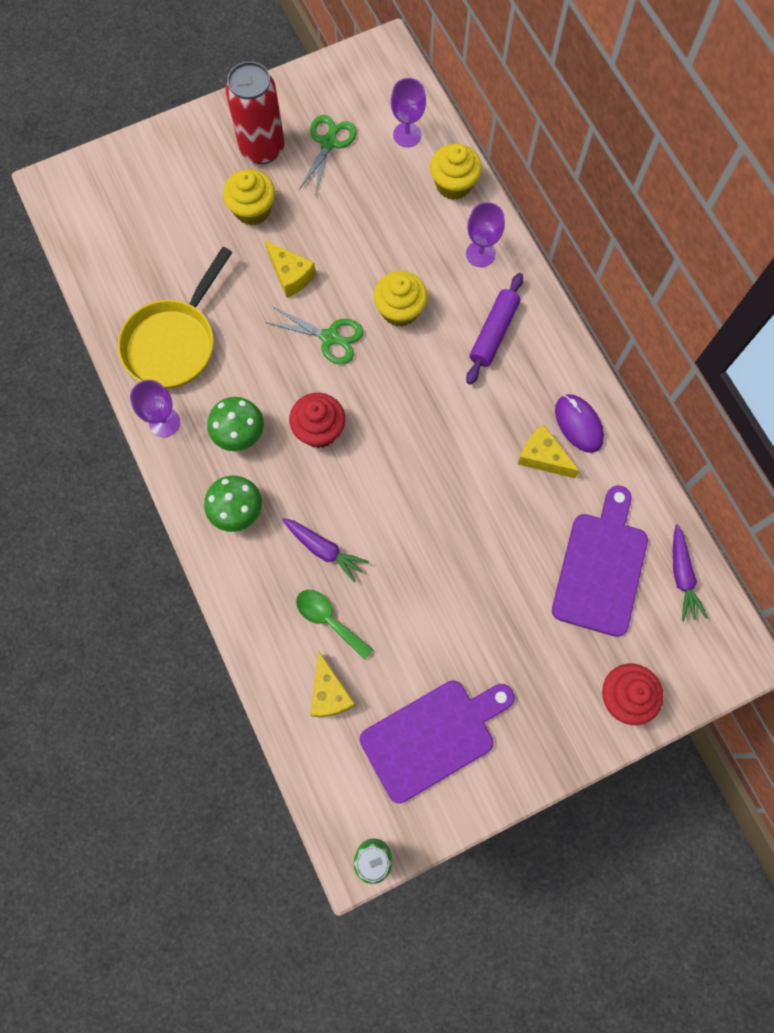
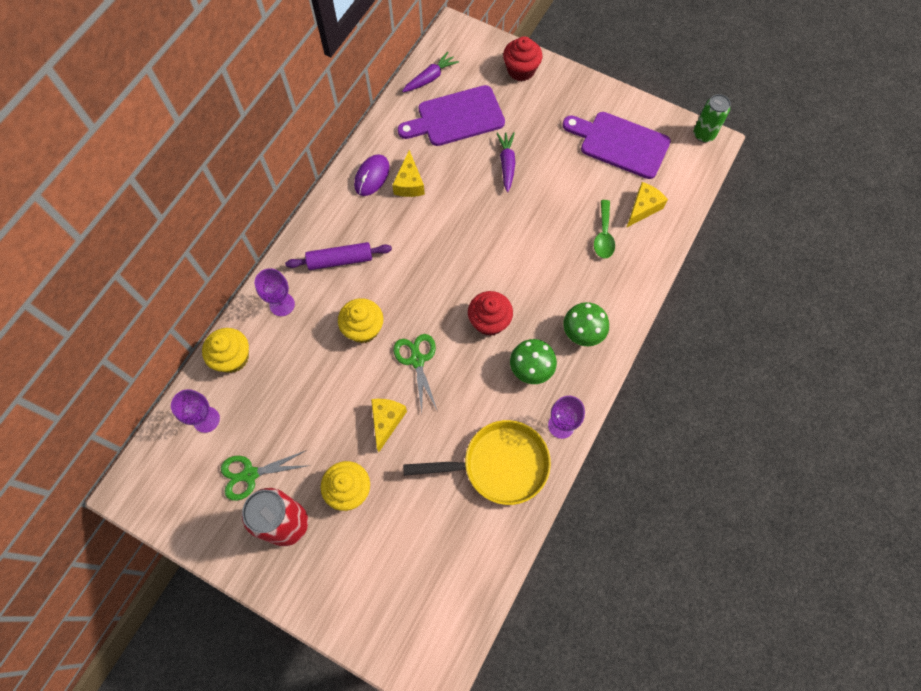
camera: 125 degrees left, 5 degrees down
(324, 550) = (564, 265): purple carrot -> purple carrot (506, 164)

